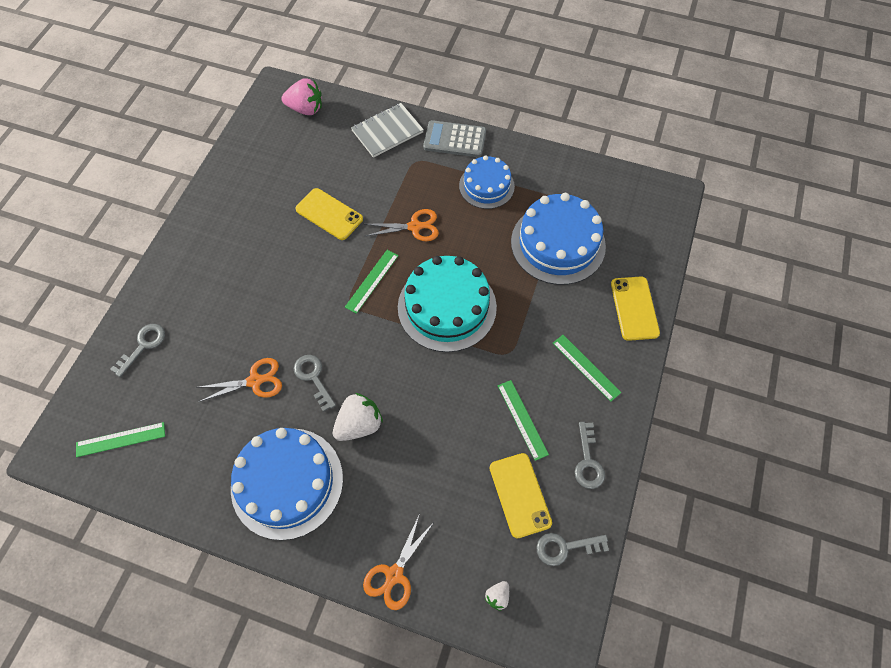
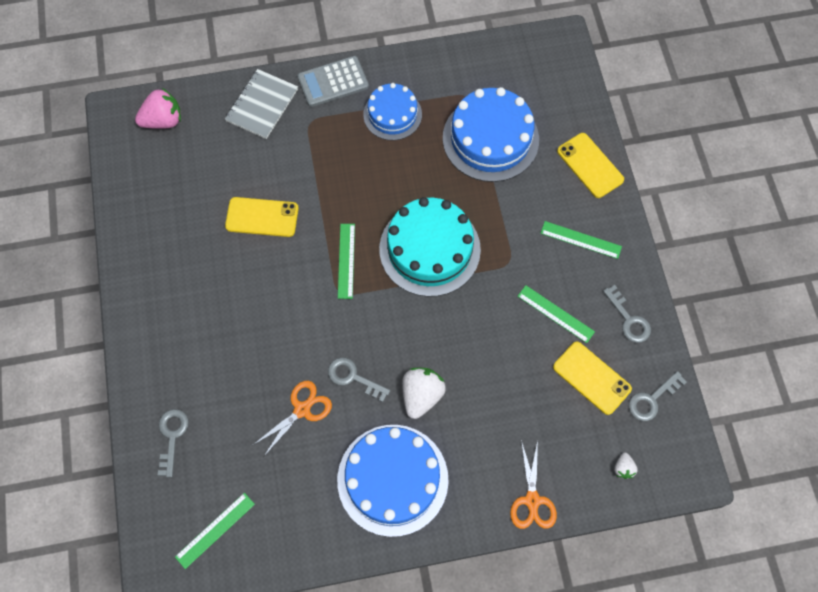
camera: 30 degrees left, 5 degrees up
(414, 227) = (351, 188): orange scissors -> none

